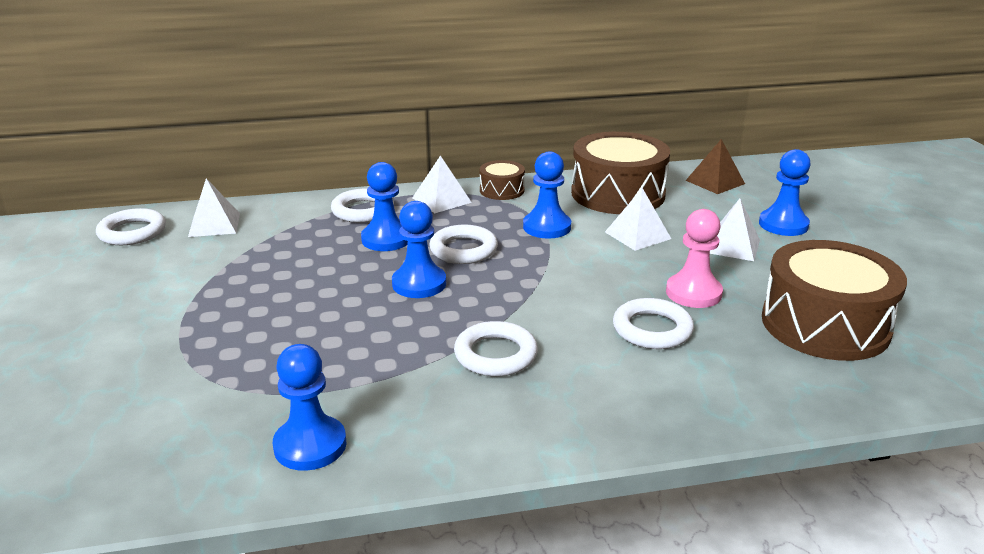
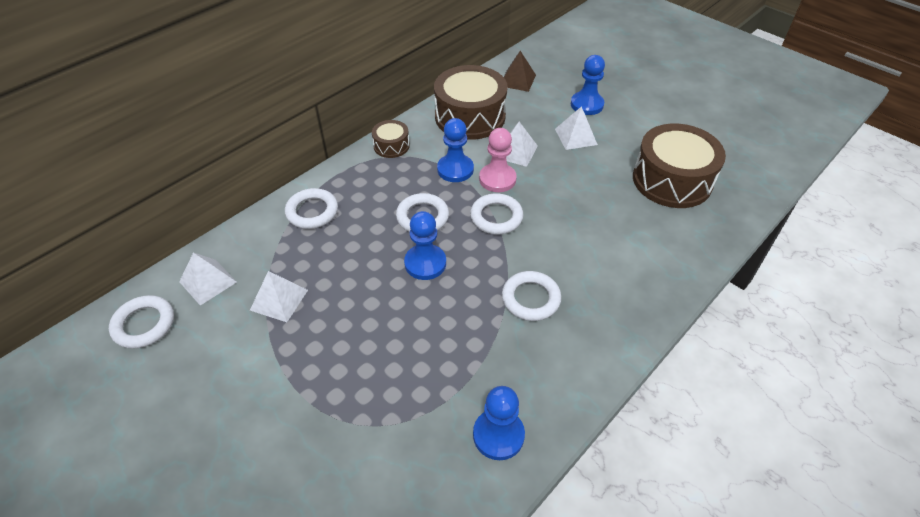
camera: 35 degrees left, 20 degrees up
(386, 239) = (359, 232): blue pawn -> none
(441, 200) = (359, 174): white pyramid -> white pyramid (279, 300)
(652, 329) = (594, 230): white ring -> white ring (496, 217)
(693, 293) = (589, 188): pink pawn -> pink pawn (497, 179)

